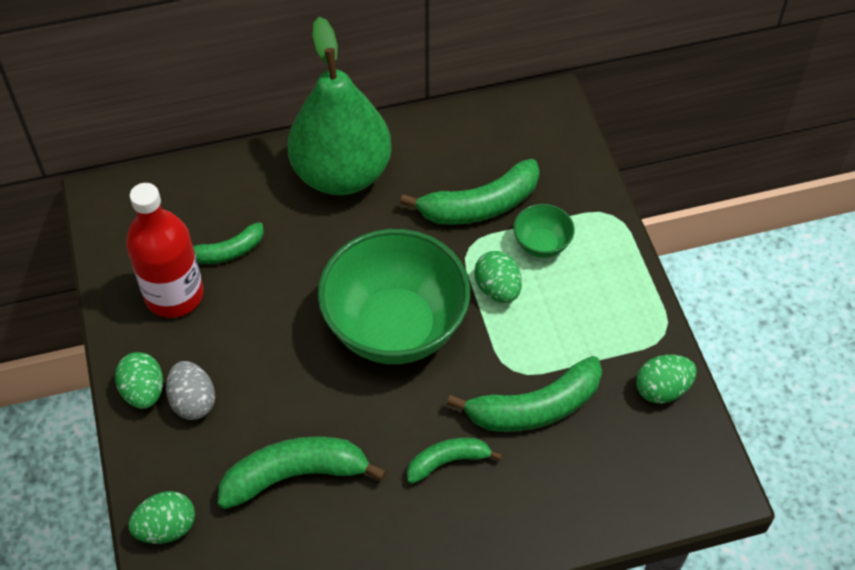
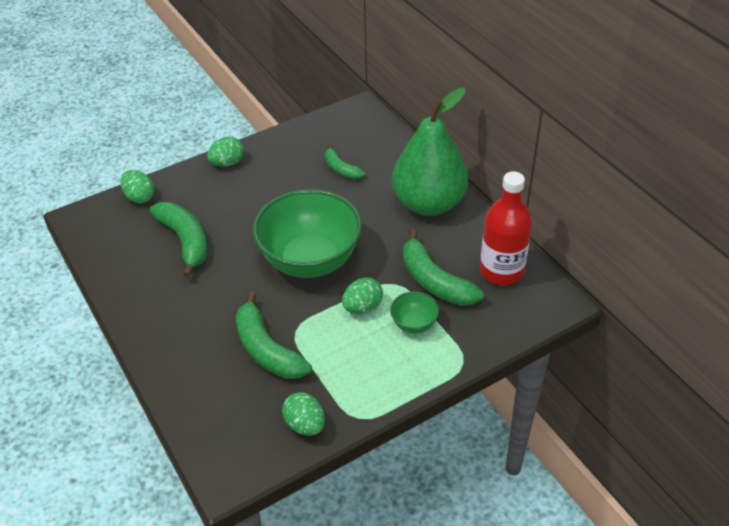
camera: 75 degrees right, 10 degrees down
(174, 295) = (300, 156): red bottle -> red bottle (501, 271)
(193, 401) = (226, 184): grey egg -> none
(448, 461) = (211, 311): green banana -> none

